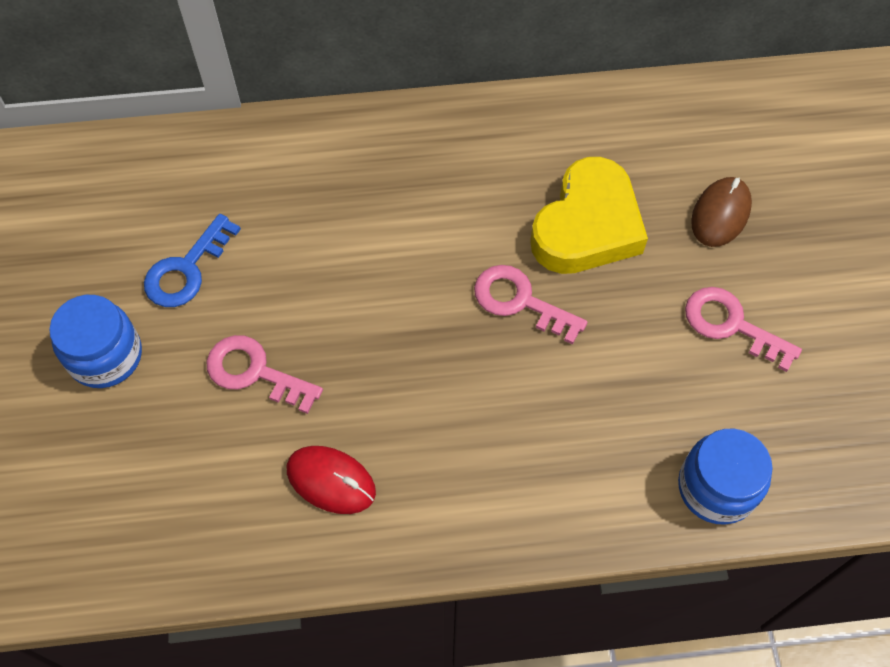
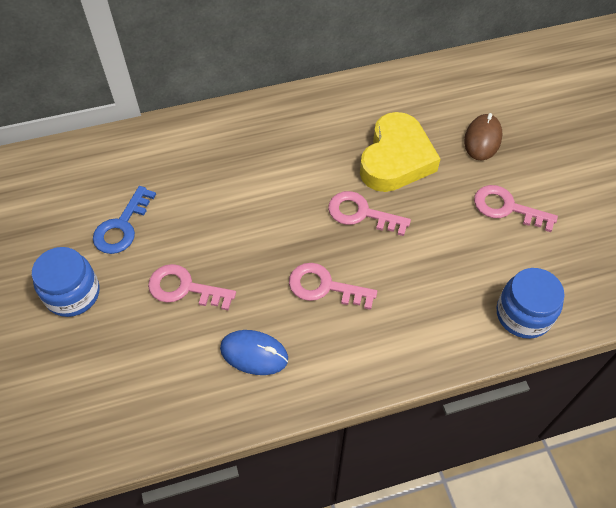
camera: 10 degrees left, 5 degrees down
(331, 481) = (254, 354): red mouse -> blue mouse
(446, 401) = (324, 287): none -> pink key

